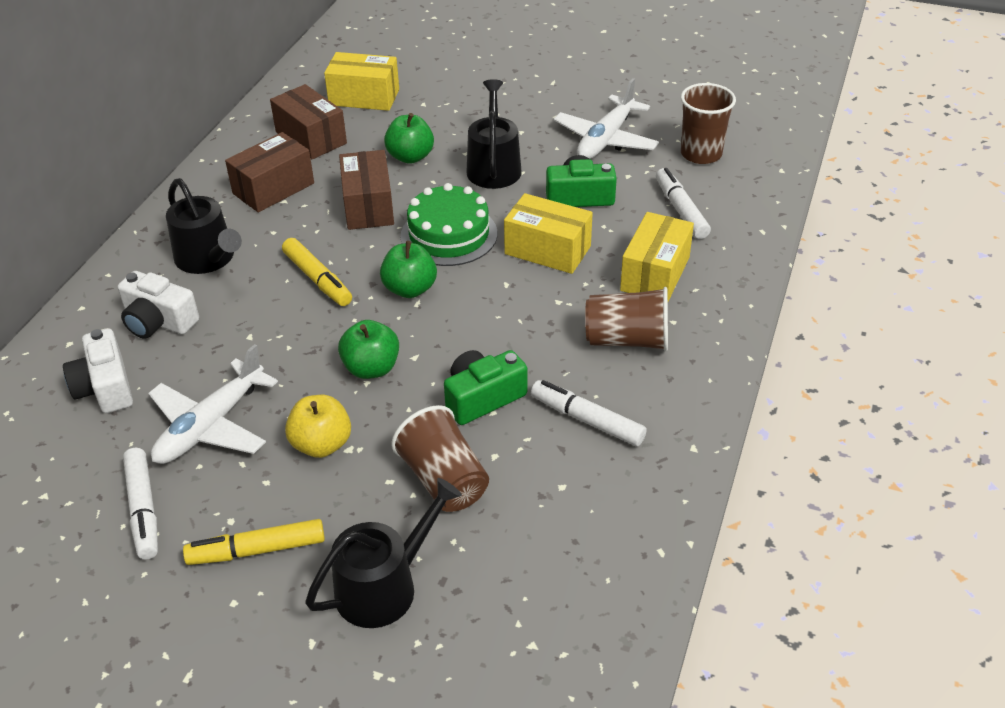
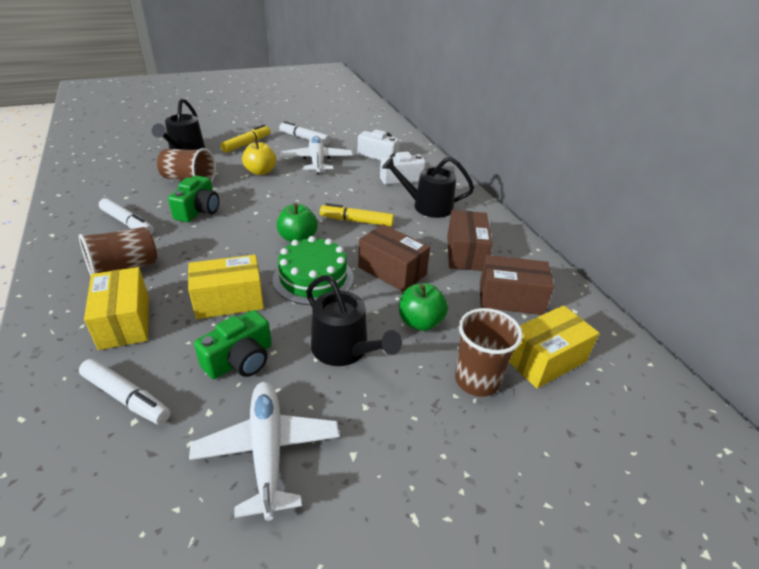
camera: 135 degrees right, 5 degrees down
(371, 368) = (272, 200): green apple -> none
(587, 420) = (128, 223): white marker -> white marker turned 45 degrees clockwise
(701, 154) = (133, 500): brown cup -> brown cup (477, 380)

